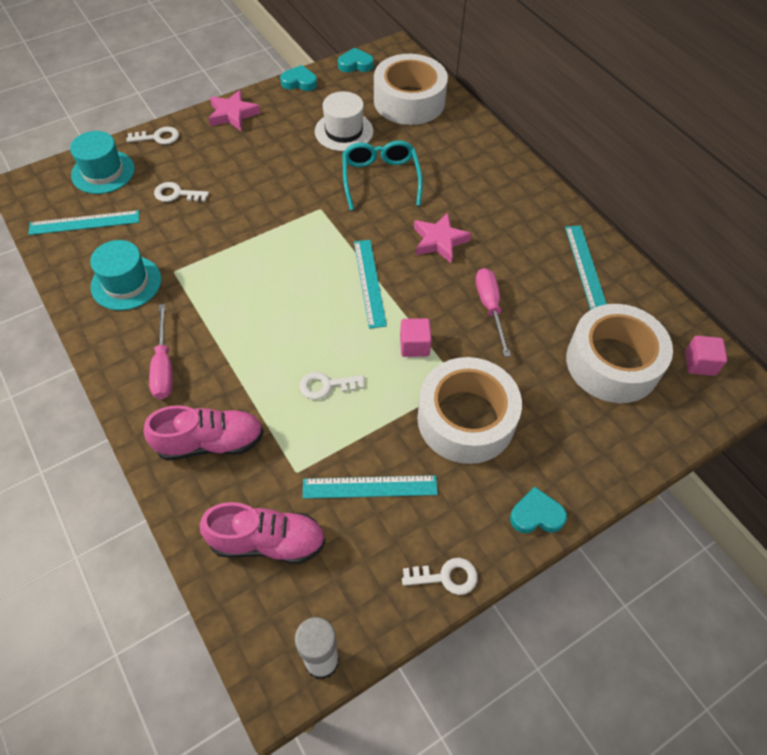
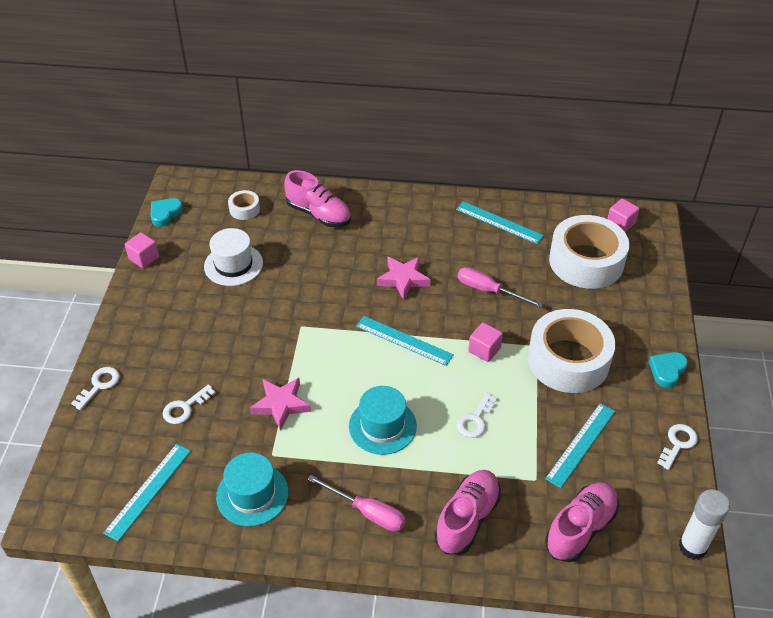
camera: 50 degrees left, 10 degrees down
(103, 172) = (98, 446): turquoise hat -> turquoise hat (382, 426)
(233, 114) = (131, 320): pink star -> pink star (281, 405)
(299, 82) = (144, 258): turquoise heart -> pink cube
(380, 178) = (308, 274): turquoise glasses -> none
(409, 101) = (244, 209): white tape -> white tape, size x0.43
(454, 145) = (319, 214): none -> pink shoe

